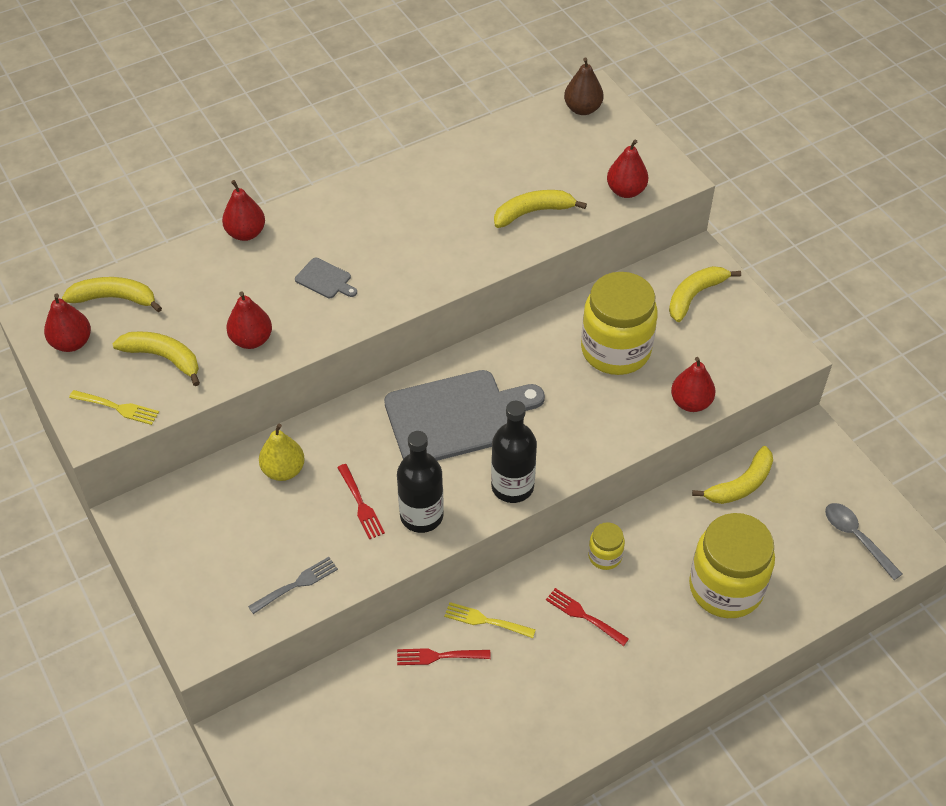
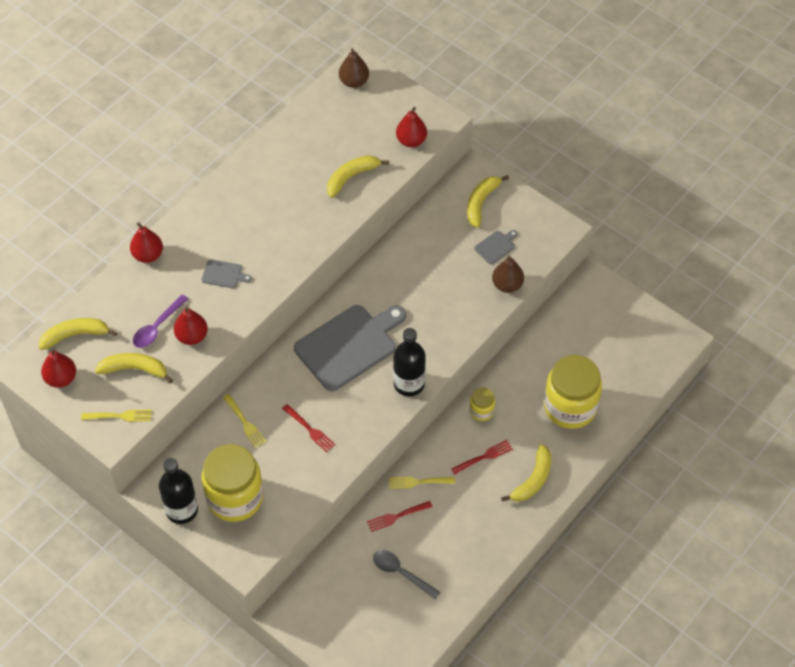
camera: 20 degrees left, 5 degrees up
(215, 317) = (157, 327): none -> purple spoon
(283, 470) = (244, 422): yellow pear -> yellow fork
(296, 585) = (290, 499): grey fork -> none
(421, 516) = (355, 424): black bottle -> black bottle (182, 510)
(584, 616) = (483, 457): red fork -> red fork turned 135 degrees clockwise
(615, 350) = (441, 261): yellow jar -> yellow jar (235, 497)
(690, 402) = (507, 285): red pear -> brown pear
(694, 352) = (496, 246): none -> grey cutting board
(740, 485) = (555, 331): yellow banana -> yellow banana (533, 480)
(856, 538) = (644, 345): grey spoon -> grey spoon (401, 573)

